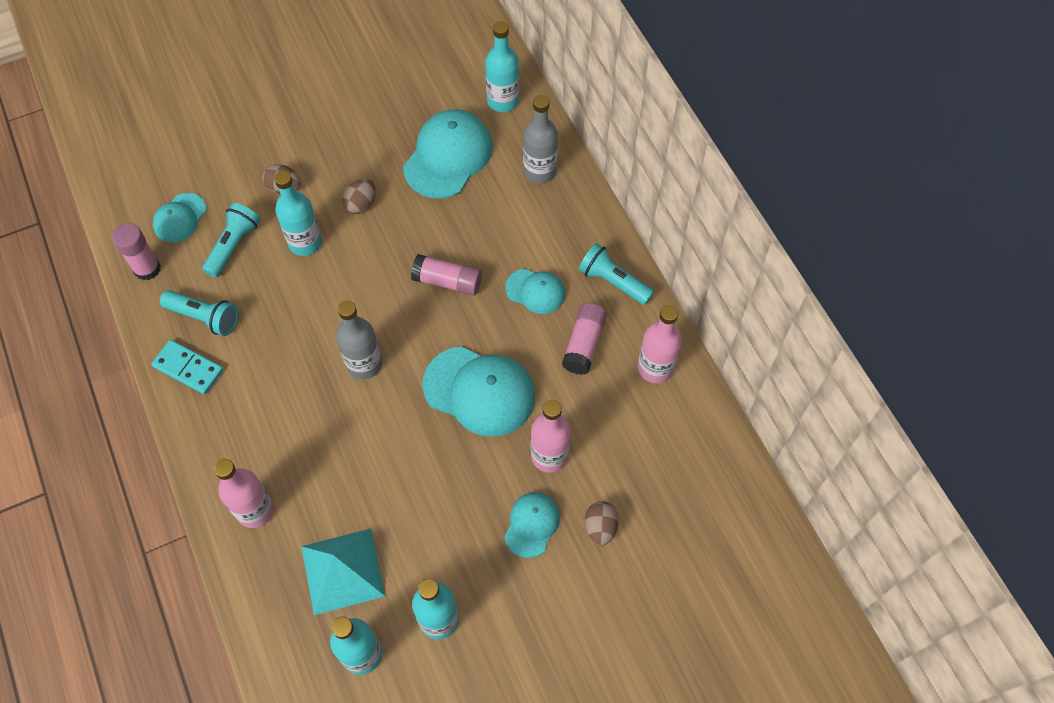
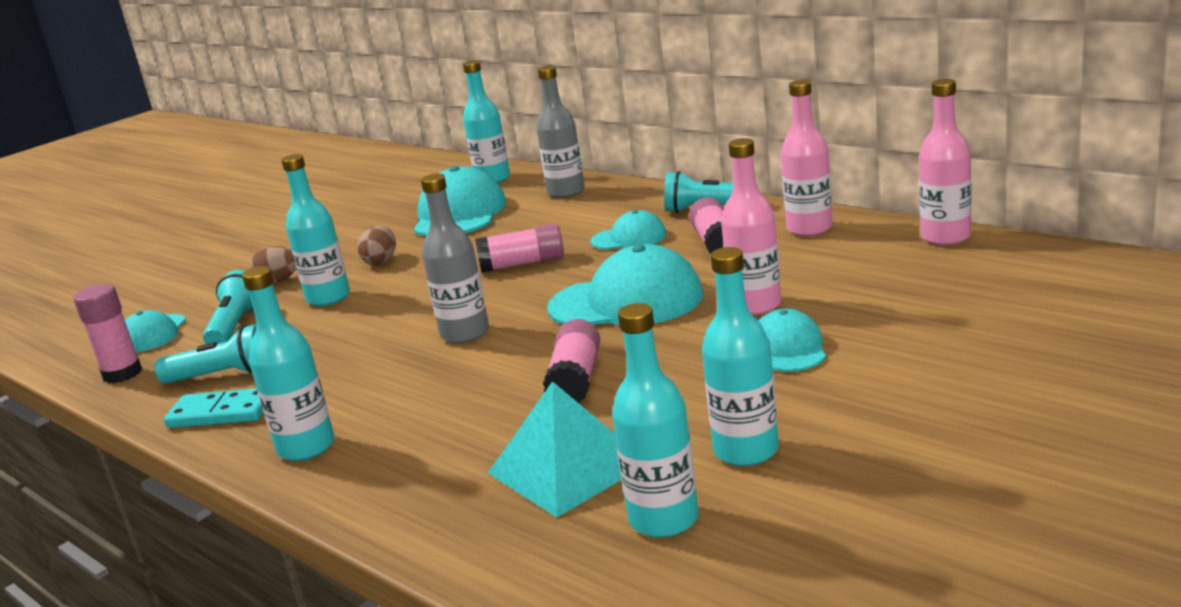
camera: 20 degrees left, 40 degrees down
(220, 447) = (306, 447): none -> turquoise bottle
(255, 510) = (394, 472): pink bottle -> pink bottle (945, 237)
(396, 475) = (576, 380): none -> pink glue stick
(600, 527) = (873, 321): brown egg -> none

